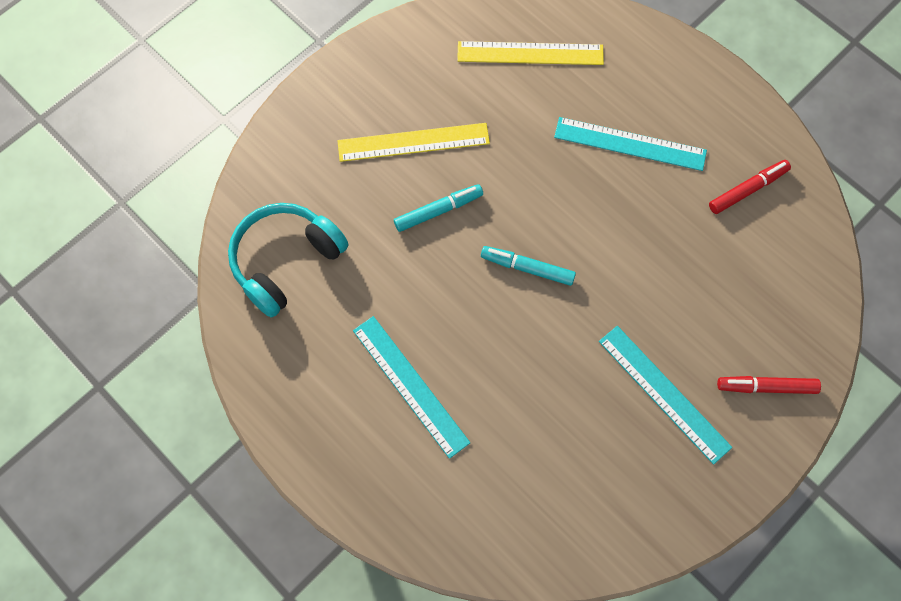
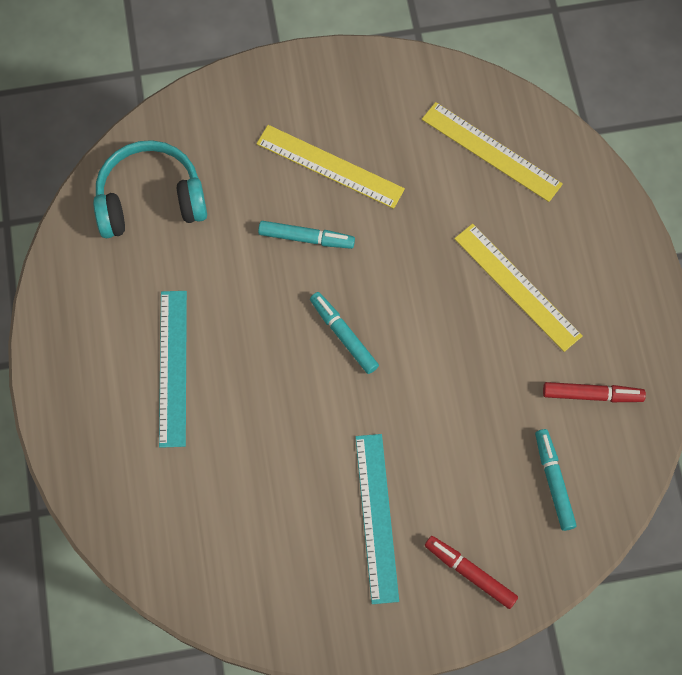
camera: 35 degrees right, 0 degrees up
(630, 144) = (517, 287): turquoise ruler -> yellow ruler
(771, 274) = (553, 482): none -> turquoise marker

